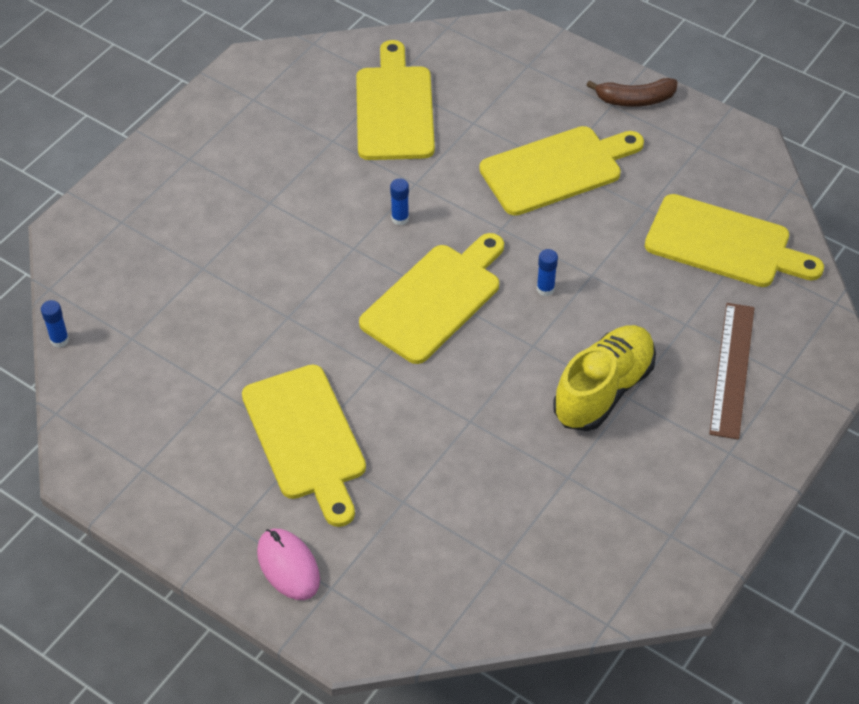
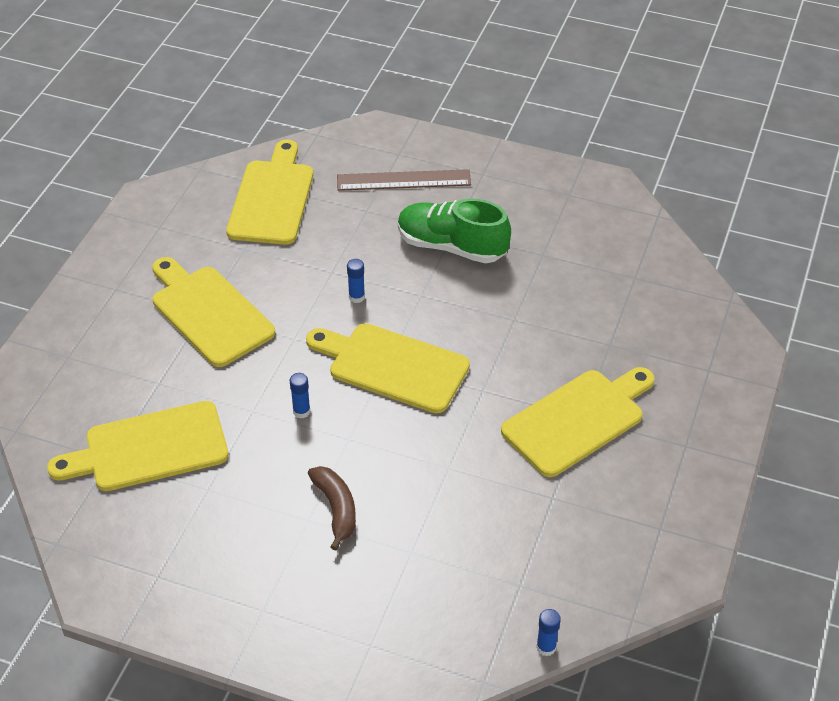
camera: 105 degrees left, 5 degrees down
(288, 566) = (704, 401): pink mouse -> none
(603, 390) = (451, 246): yellow shoe -> green shoe
(635, 99) = (105, 274): brown banana -> brown banana (336, 509)

